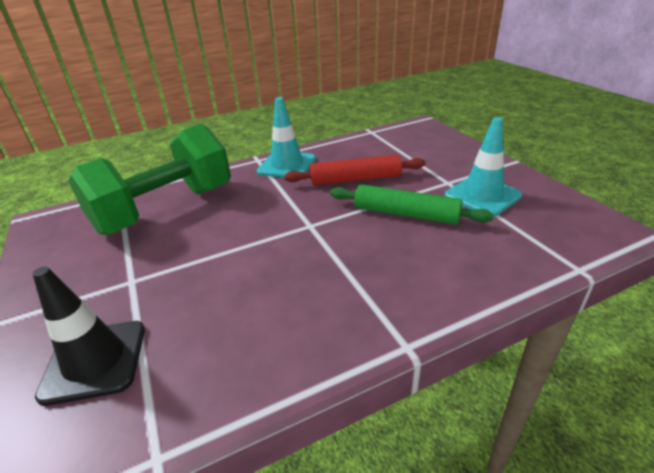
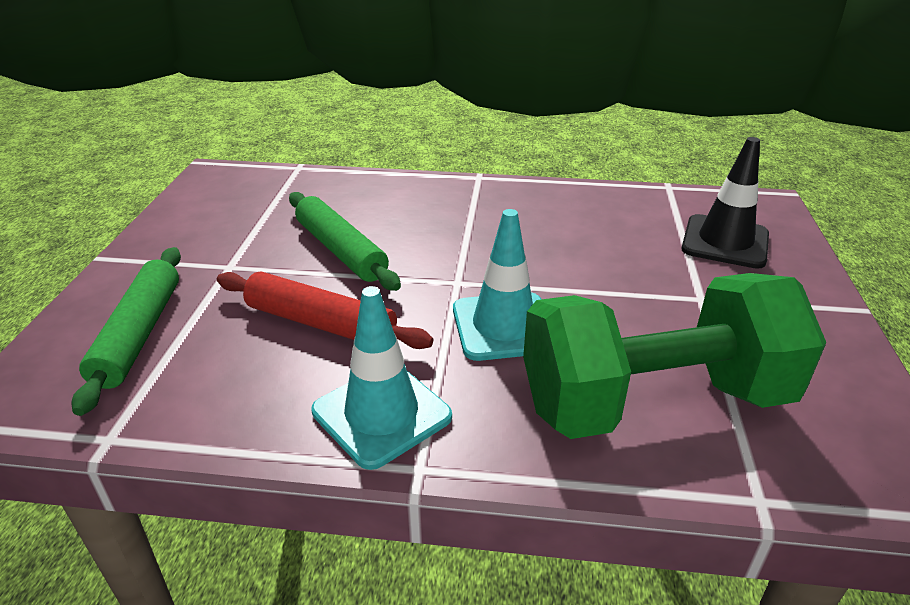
camera: 150 degrees left, 0 degrees up
(423, 149) = (139, 334): none -> green rolling pin
(482, 196) = (234, 236): turquoise traffic cone -> turquoise traffic cone (504, 326)

